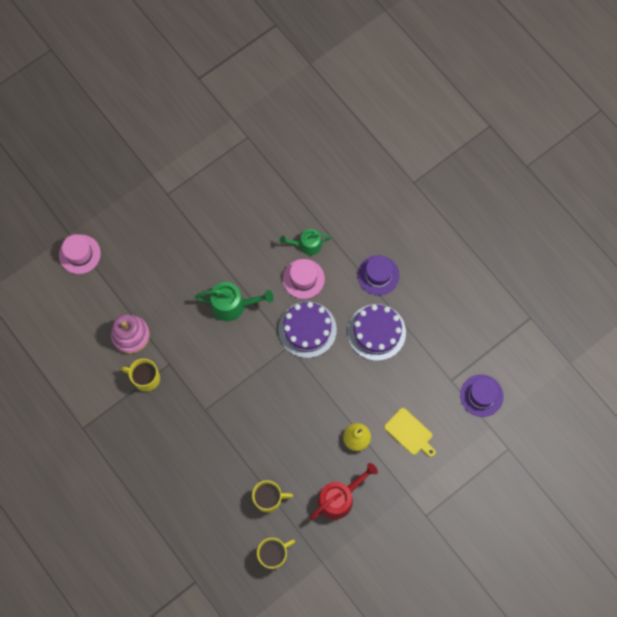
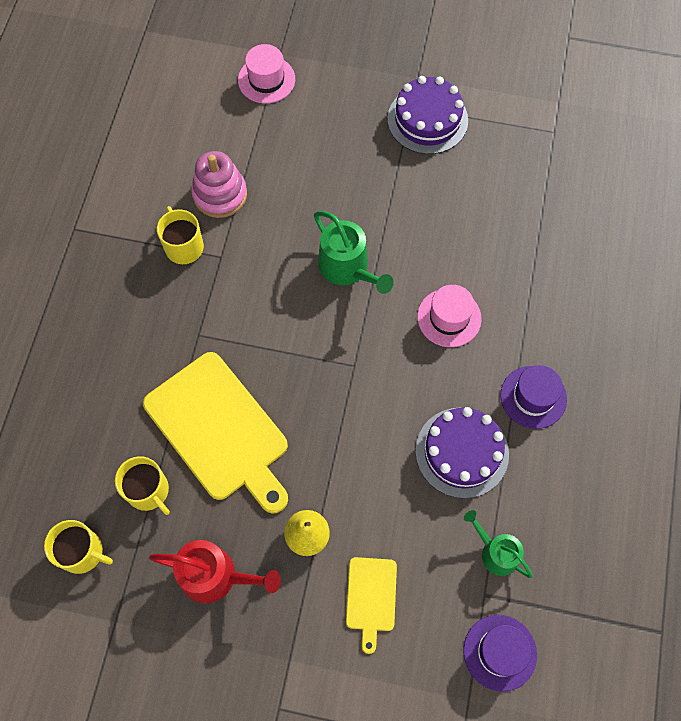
camera: 50 degrees right, 5 degrees down
(266, 439) = (219, 431): none -> yellow cutting board
(307, 245) = (492, 290): green watering can -> green watering can (496, 552)
(307, 329) = (392, 370): purple cake -> purple cake (427, 120)

